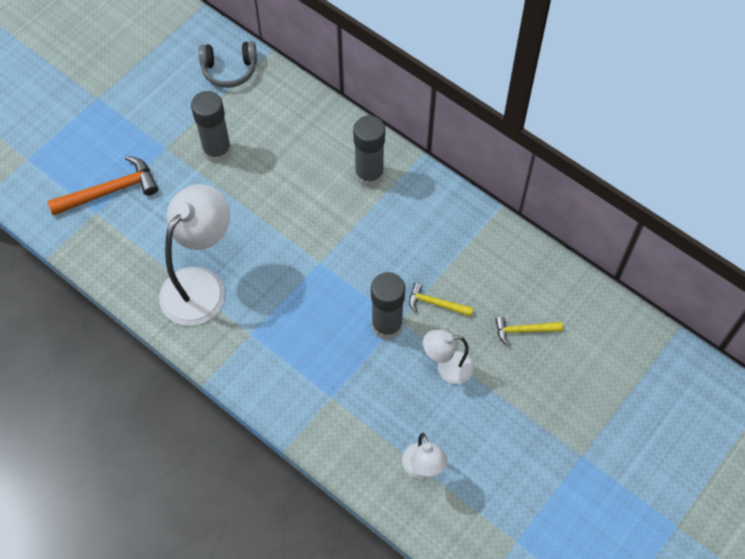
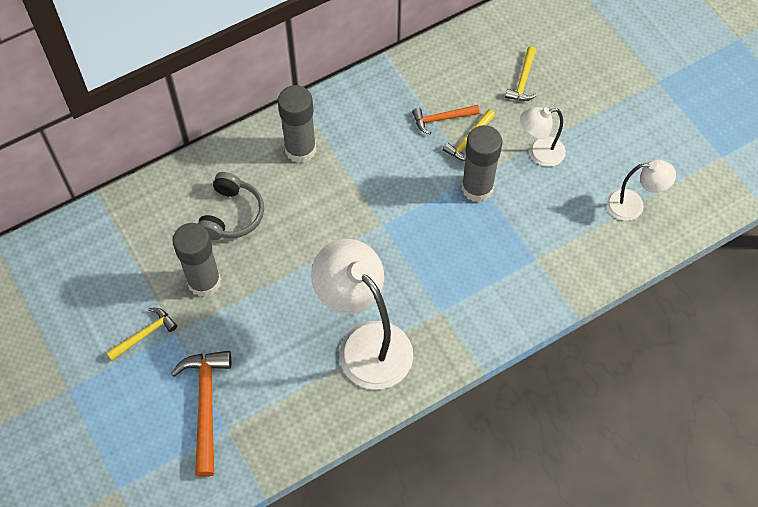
camera: 70 degrees left, 0 degrees up
(157, 128) = (145, 334): none -> yellow hammer
(229, 70) = (101, 240): grey headphones -> grey headphones (232, 215)
(447, 368) = (539, 153): white lamp -> white lamp turned 60 degrees clockwise
(449, 274) = (441, 119): none -> orange hammer

